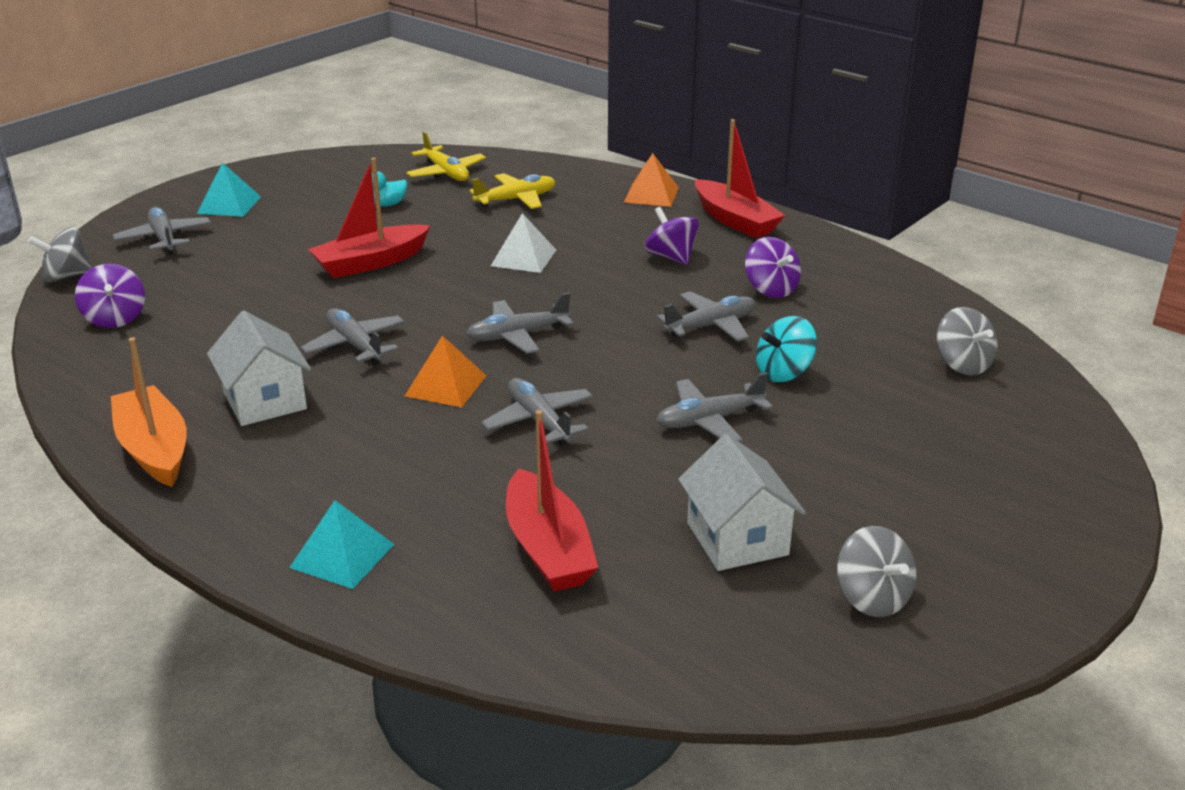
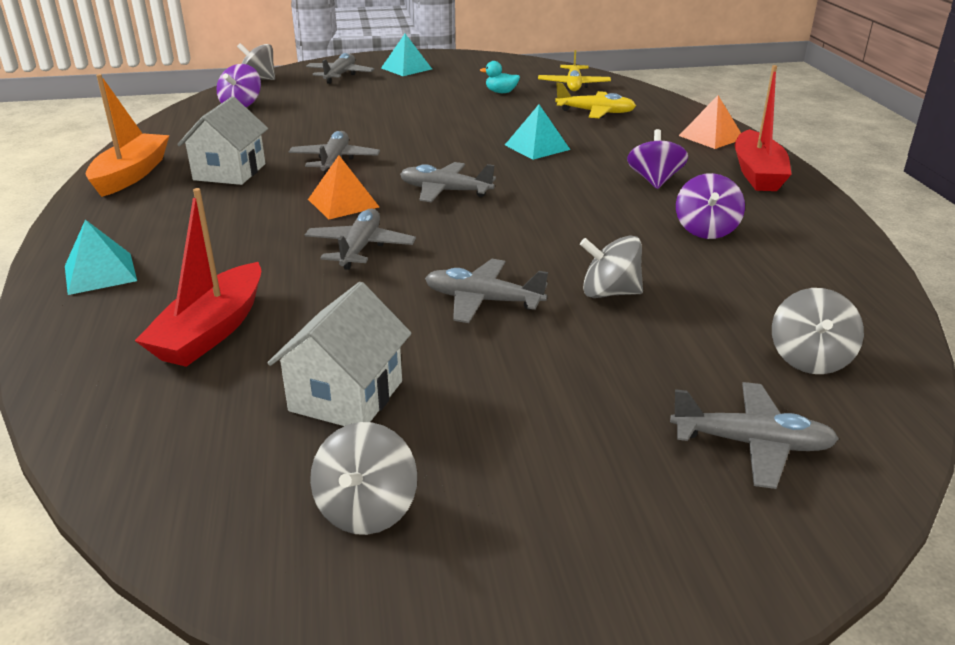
camera: 40 degrees right, 0 degrees up
(371, 262) = (430, 120): red boat -> none
(523, 257) = (537, 147): white pyramid -> turquoise pyramid
(711, 326) = (604, 237): grey plane -> grey plane (752, 444)
(784, 372) = (609, 293): turquoise spinning top -> grey spinning top

